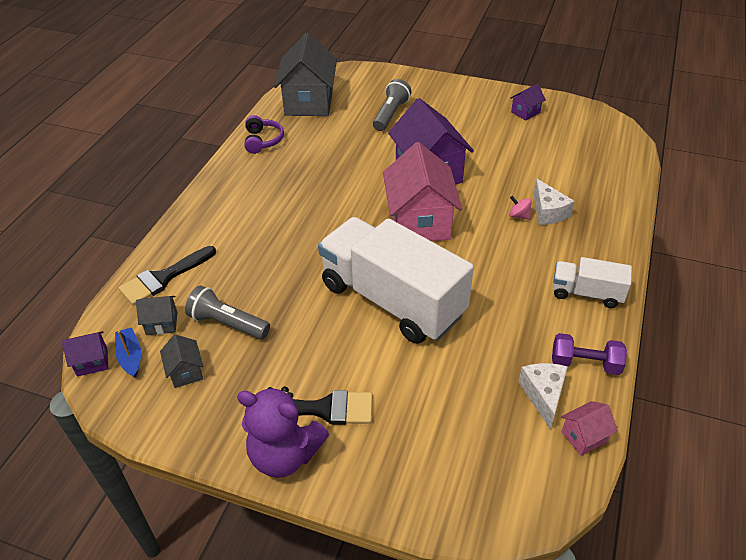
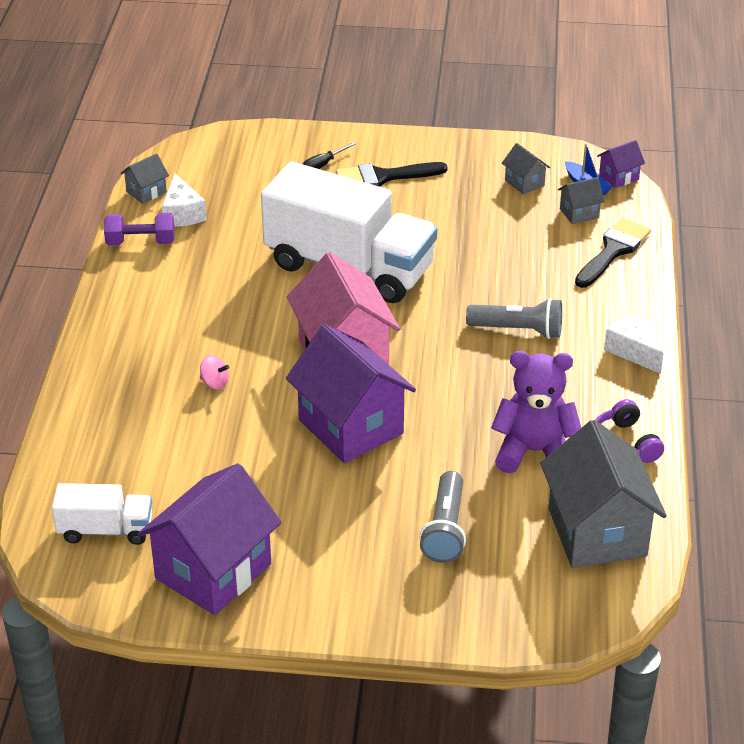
camera: 165 degrees right, 5 degrees down
(227, 324) = (512, 222): grey flashlight -> grey flashlight (518, 330)
(285, 454) = (401, 147): purple teddy bear -> purple teddy bear (534, 451)
(381, 442) = (323, 165): none -> black screwdriver
(525, 112) = (213, 571): purple house -> purple house, size x2.26
(548, 212) = (175, 394): white cheese -> white cheese (633, 351)
(584, 437) = (146, 192): pink house -> grey house
(586, 293) = (133, 304): white truck -> white truck (105, 530)

